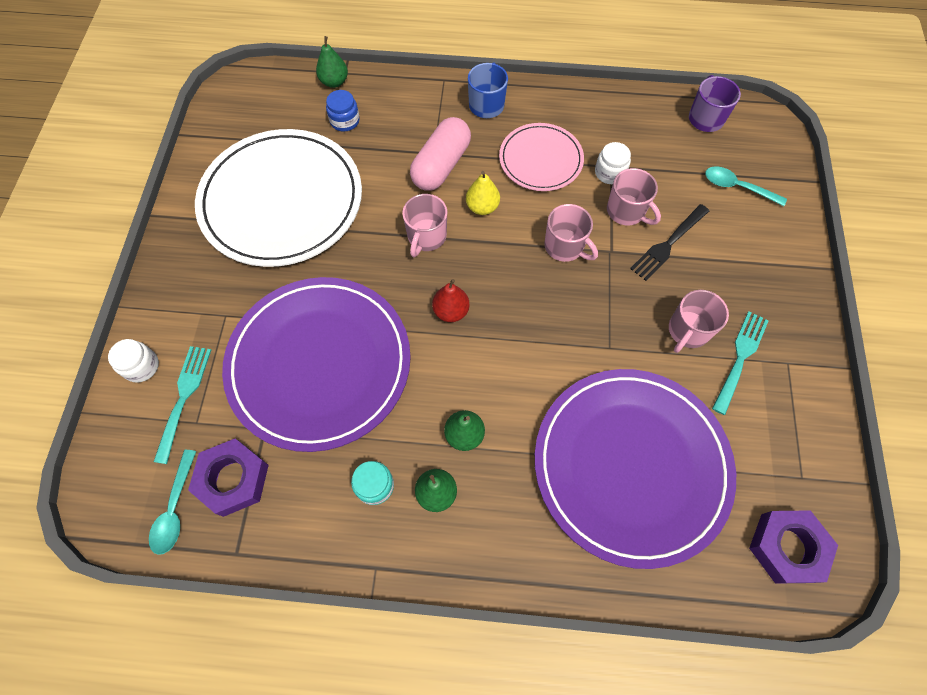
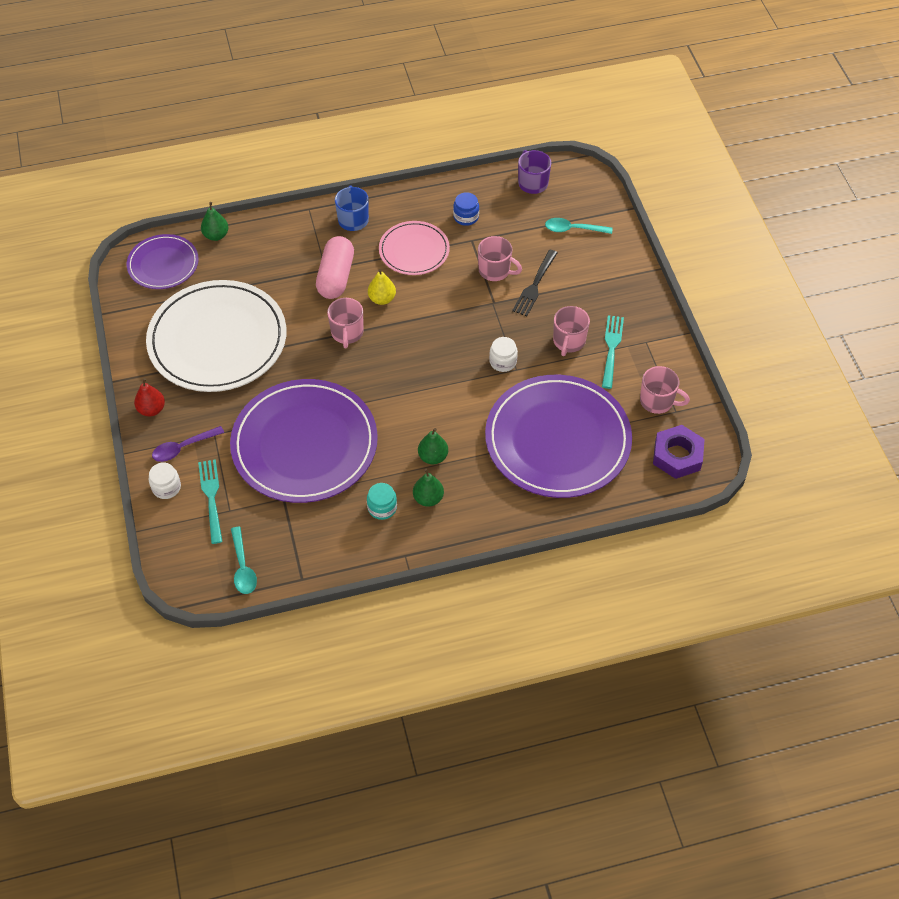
camera: 20 degrees left, 10 degrees down
(184, 321) = (183, 447): none -> purple spoon
(233, 479) = (276, 536): purple nut -> none
(266, 98) = (163, 264): none -> purple plate
(345, 121) = (240, 264): blue jar -> blue jar (466, 217)
(451, 311) = (389, 379): red pear -> red pear (152, 409)
(565, 246) = (457, 309): pink mug -> pink mug (657, 401)
(609, 173) = (472, 245): white jar -> white jar (503, 361)

